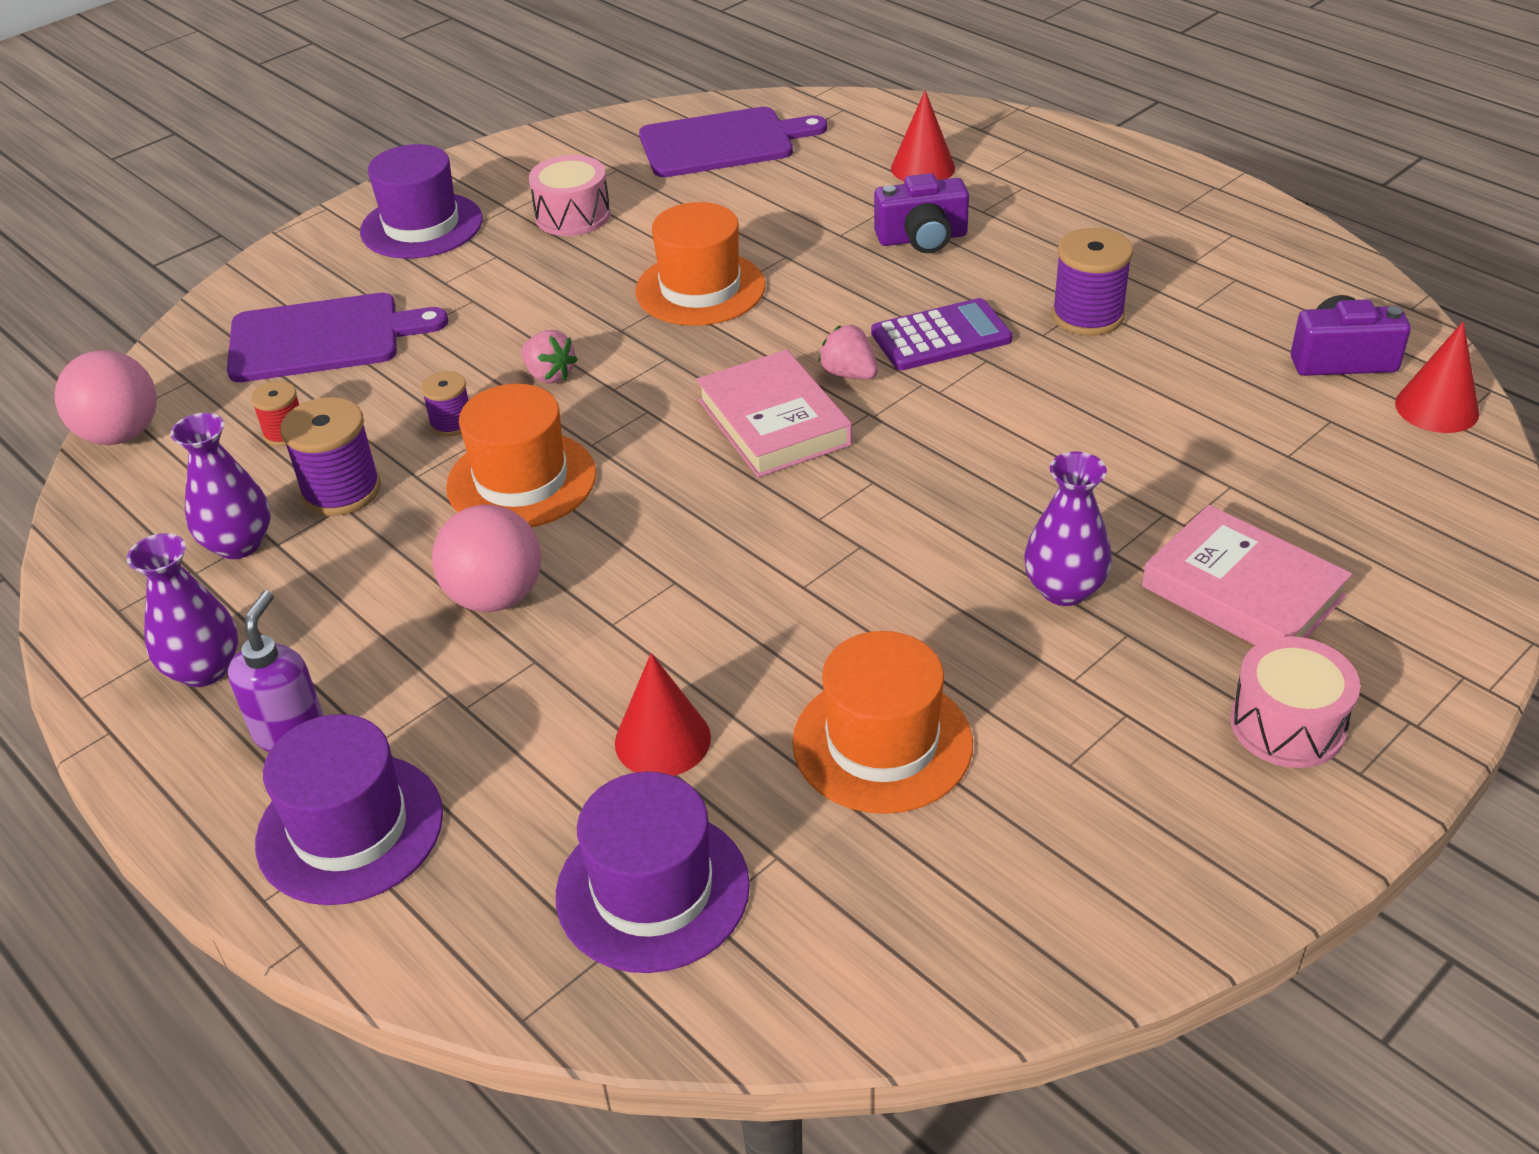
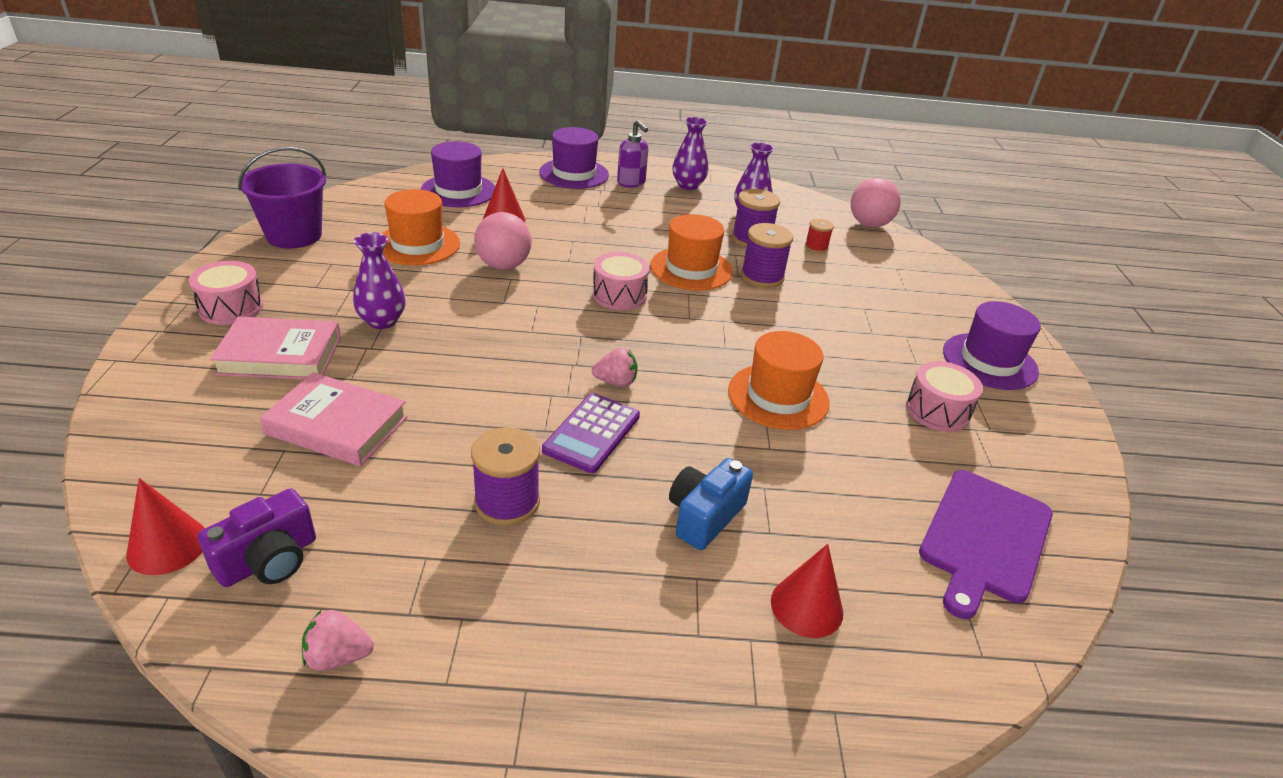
camera: 130 degrees right, 5 degrees down
(322, 338) = (890, 286): purple cutting board -> none
(451, 423) = (762, 277): purple spool -> purple spool, size x1.73
(495, 597) = (630, 232): pink ball -> pink ball (503, 265)
(549, 375) = (763, 313): pink strawberry -> pink strawberry (338, 656)
(686, 483) = (619, 295): none -> pink drum
(773, 422) = (619, 338): pink book -> pink book (337, 425)
(922, 238) = (704, 516): purple camera -> blue camera
(1098, 891) = (294, 235): none -> purple bucket

